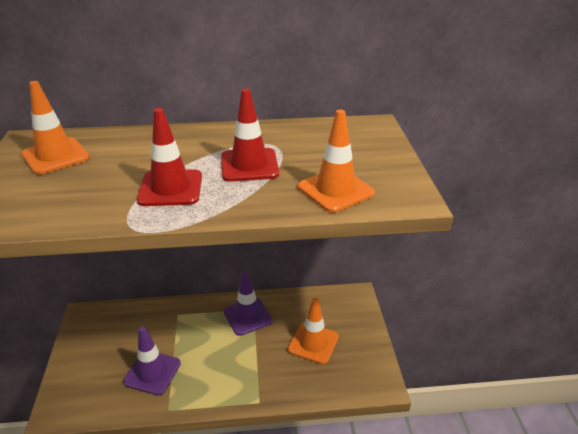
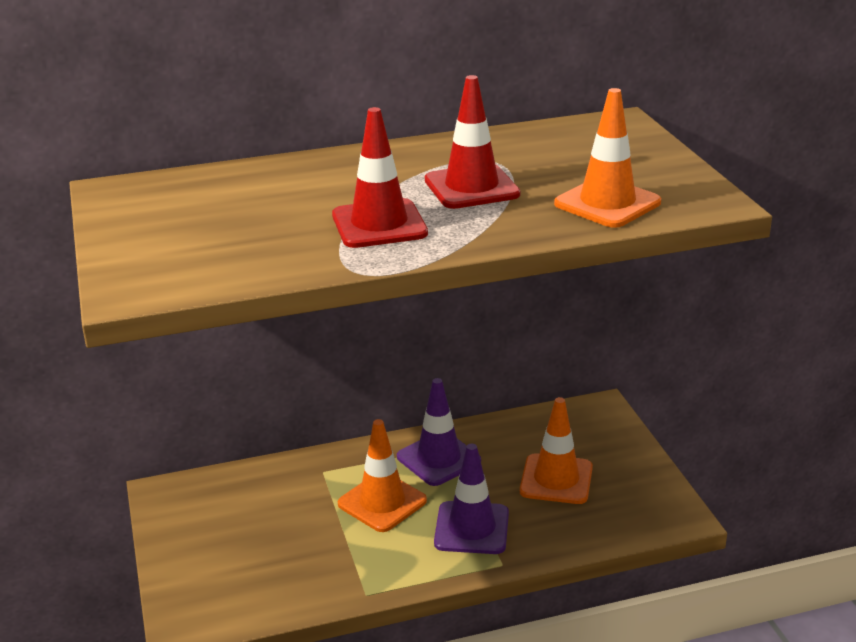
camera: 10 degrees left, 5 degrees down
(55, 156) = (177, 204): orange traffic cone -> orange traffic cone (382, 502)
(152, 372) = (318, 552): purple traffic cone -> purple traffic cone (471, 528)

